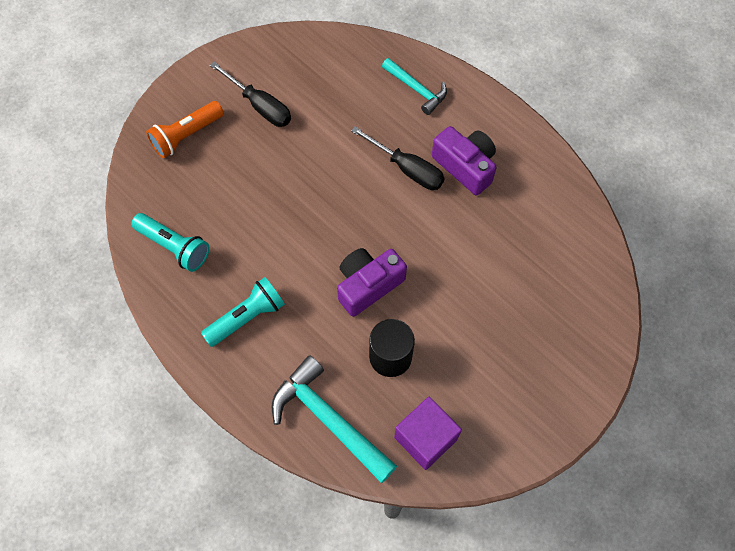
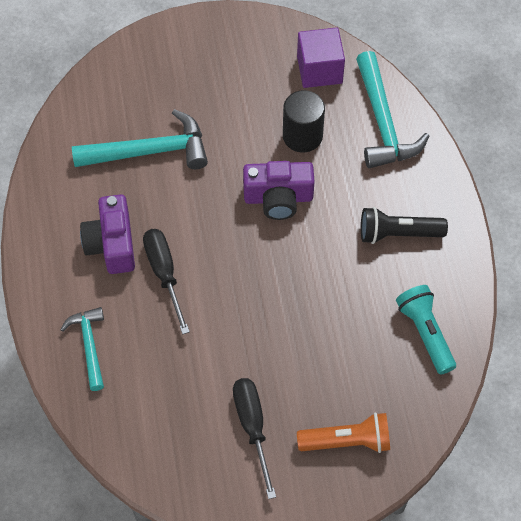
camera: 145 degrees left, 5 degrees down
(247, 317) = (397, 233): turquoise flashlight -> black flashlight
(504, 258) = (150, 151): none -> turquoise hammer

